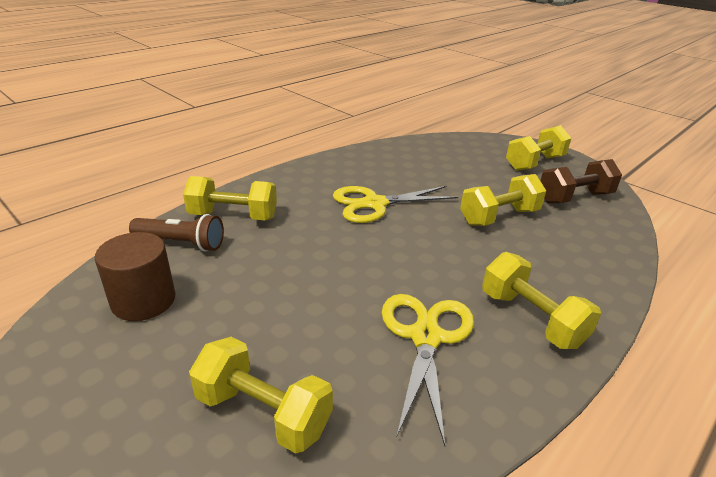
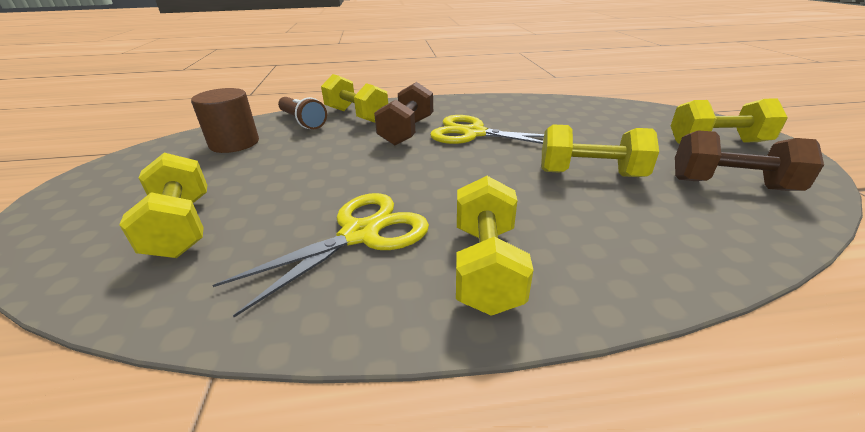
camera: 40 degrees right, 0 degrees up
(314, 220) = (407, 131): none -> brown dumbbell

